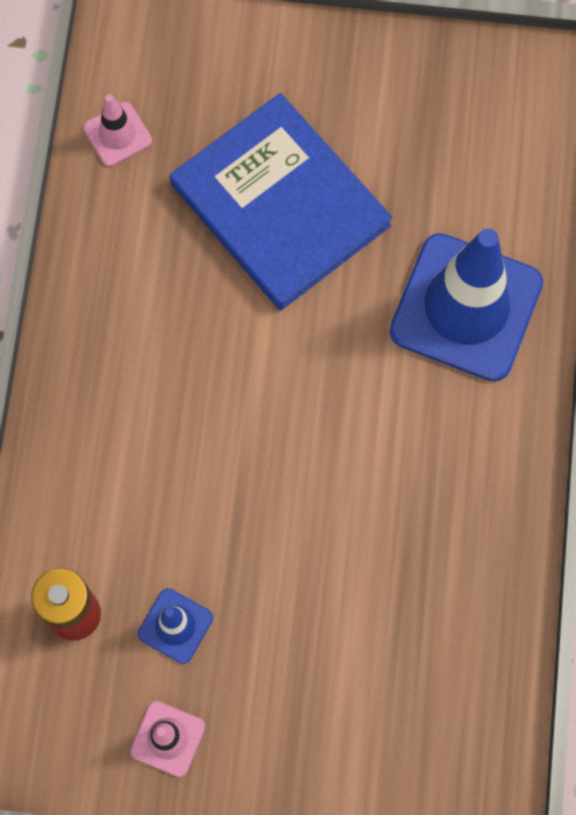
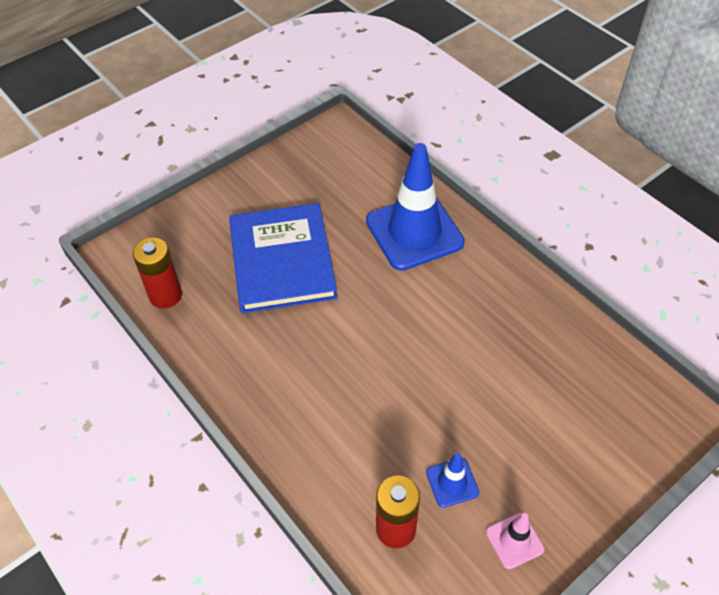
camera: 45 degrees left, 20 degrees down
(117, 134) = (165, 295): pink traffic cone -> red battery
(280, 205) = (282, 261): blue book -> blue book turned 75 degrees clockwise

